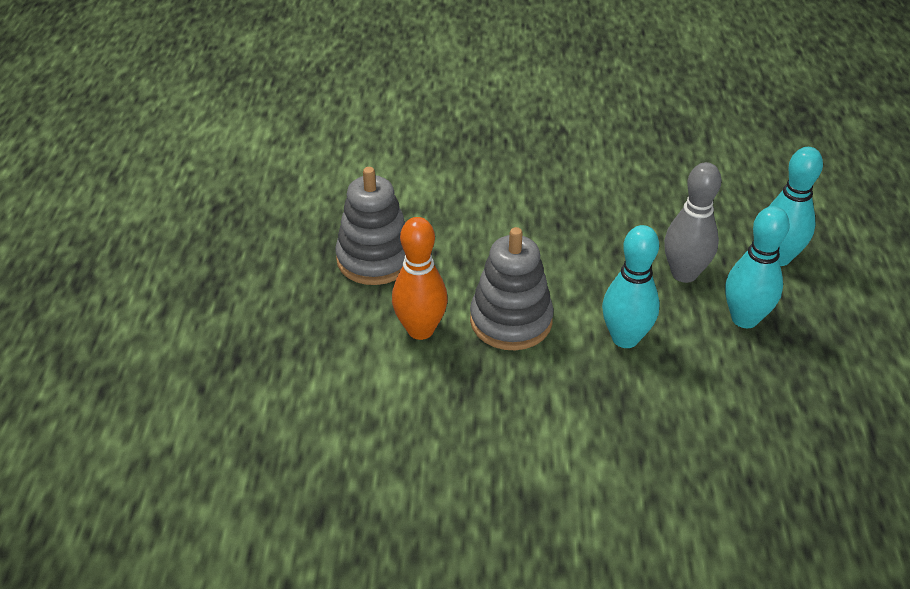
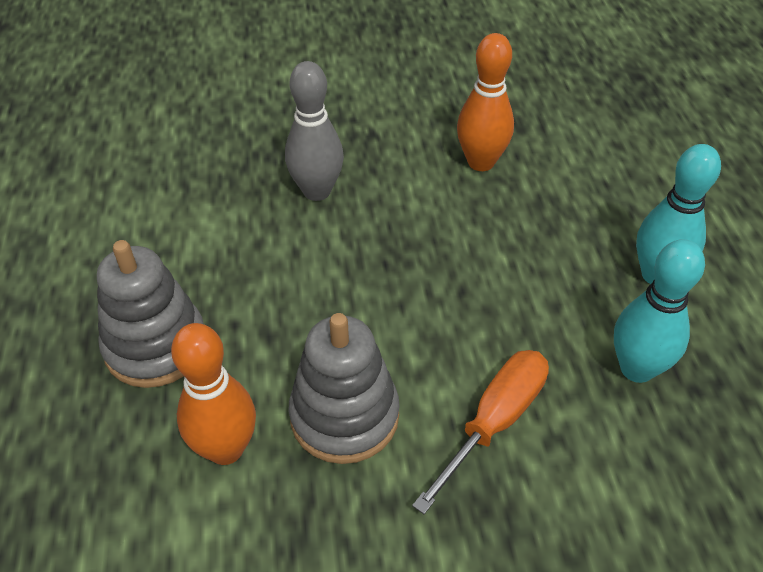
camera: 10 degrees left, 5 degrees up
(625, 338) = (495, 421): turquoise bowling pin -> orange screwdriver
(649, 160) = (481, 162): none -> orange bowling pin
(684, 274) = (550, 313): grey bowling pin -> grey bowling pin (317, 191)

